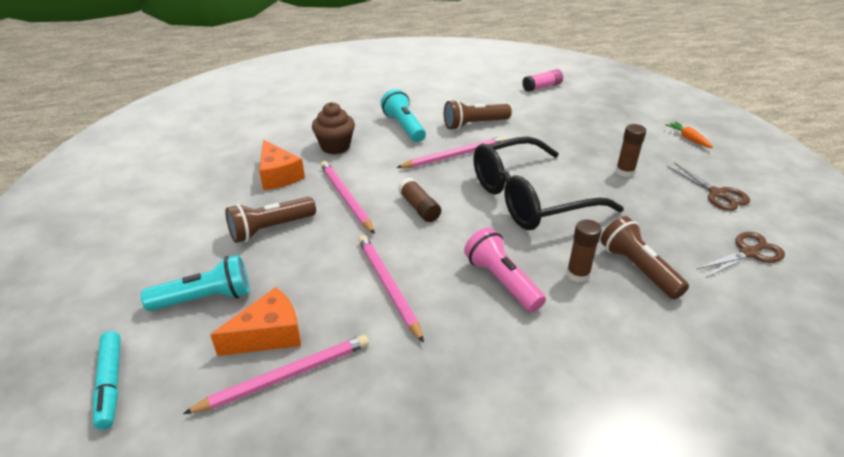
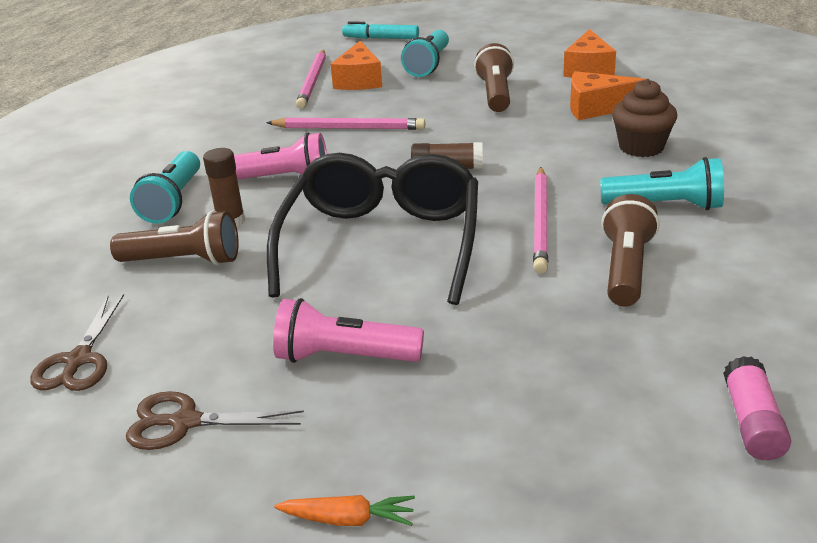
camera: 125 degrees right, 5 degrees down
(194, 198) = (588, 69): none -> orange cheese
(346, 198) = (511, 134): pink pencil -> none
(590, 326) = (173, 201): none -> turquoise flashlight
(625, 172) = (344, 357): brown glue stick -> pink flashlight

